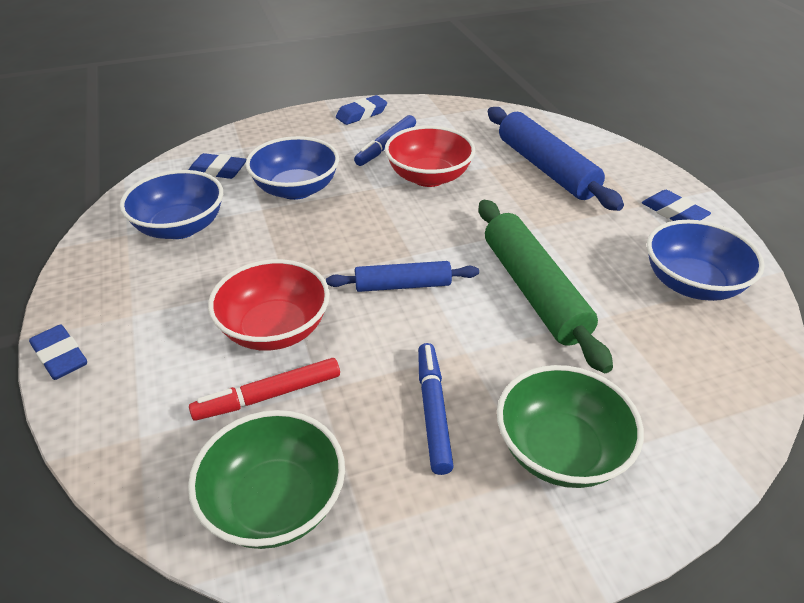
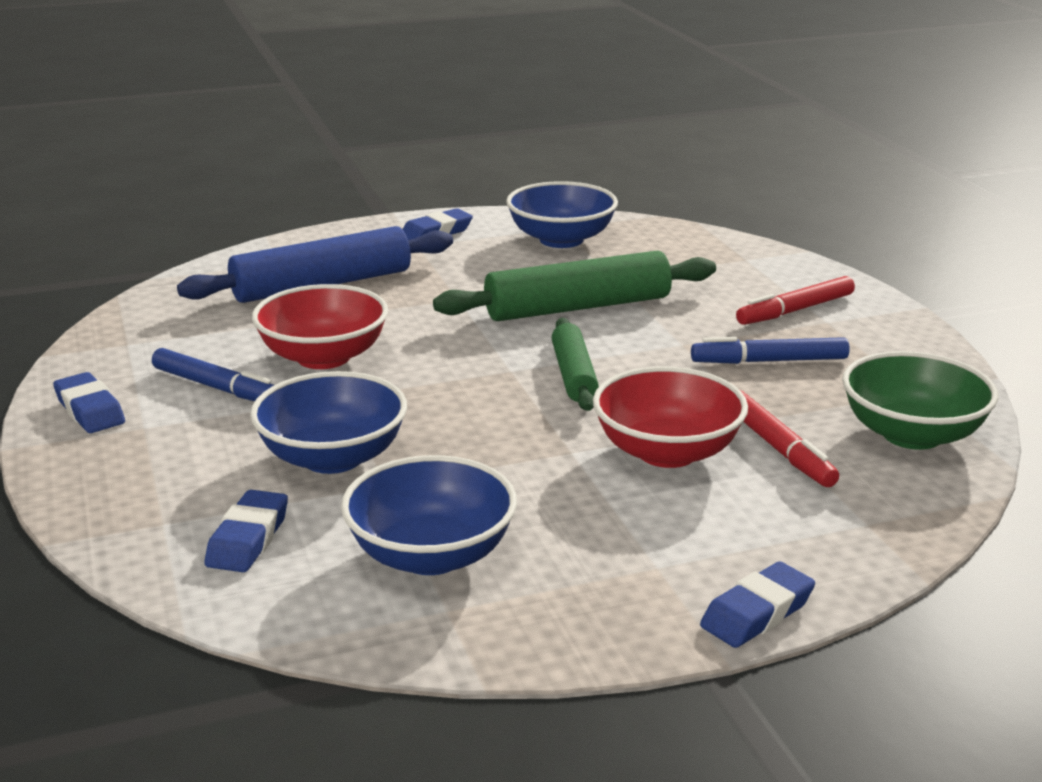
camera: 90 degrees left, 15 degrees down
(402, 285) = (573, 375): blue rolling pin -> green rolling pin
(560, 450) = (795, 310): green bowl -> red marker

